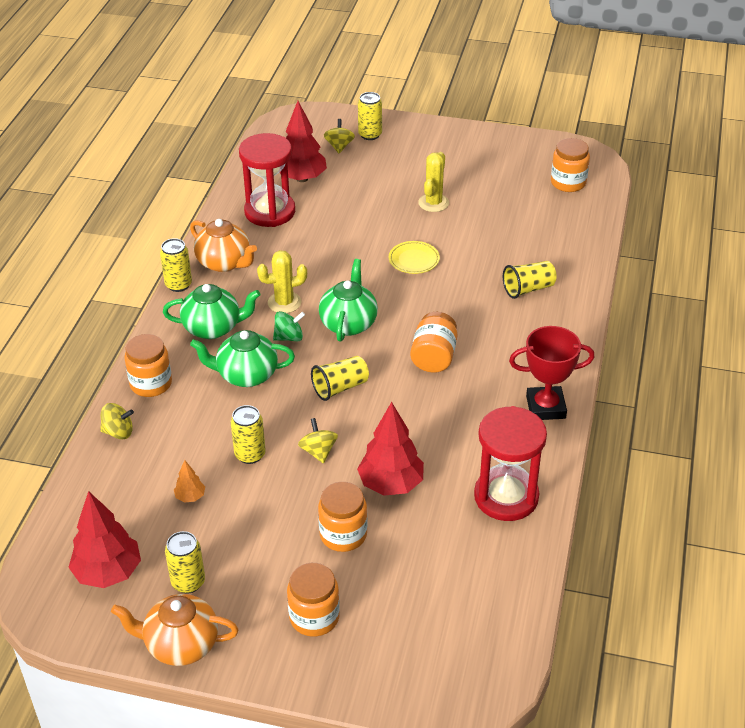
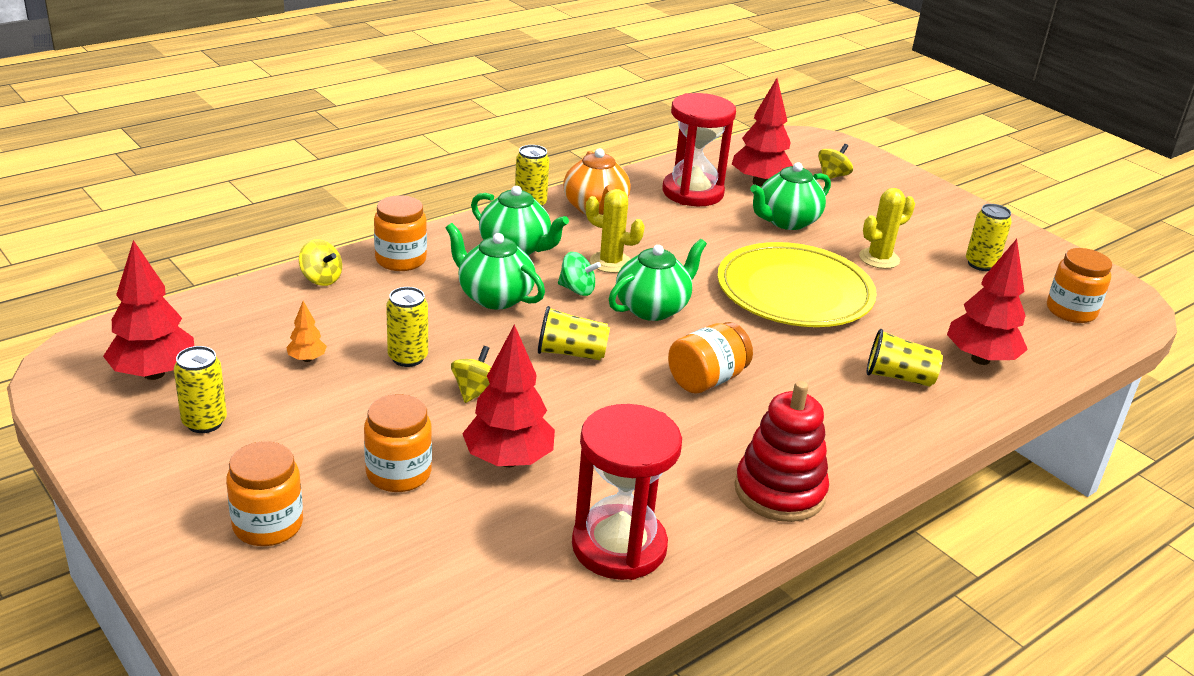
camera: 35 degrees right, 10 degrees down
(180, 644) = (122, 467): orange teapot -> none
(351, 203) = (786, 221): none -> green teapot
(370, 135) = (878, 180): yellow can -> yellow can (981, 264)
(414, 260) = (794, 292): yellow plate -> yellow plate, size x2.33
(545, 407) = (779, 491): red trophy -> red stacking toy
(555, 249) = (980, 359): none -> red tree

